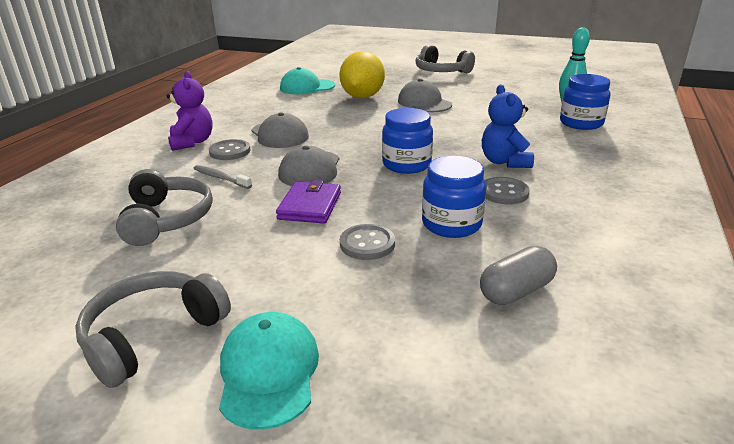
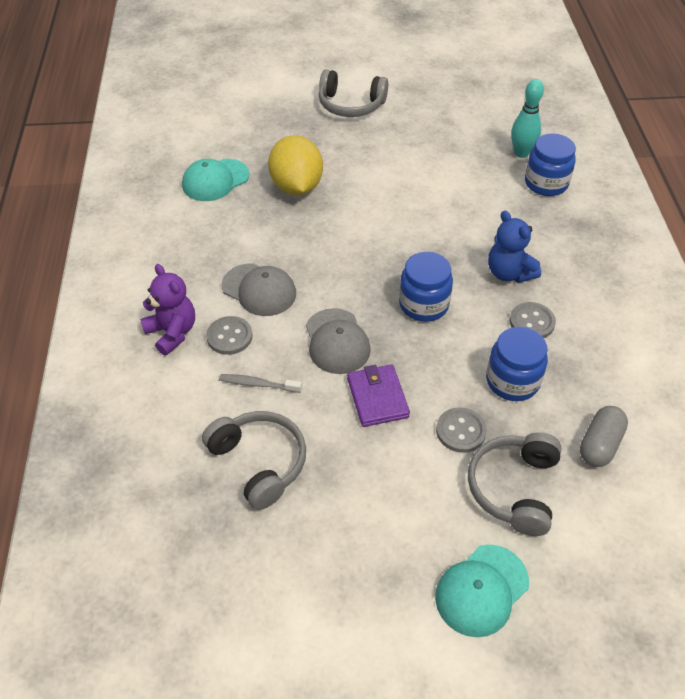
camera: 25 degrees left, 20 degrees up
(152, 335) = (371, 594): grey headphones -> grey headphones (514, 488)
(269, 372) = (481, 590): turquoise cap -> turquoise cap turned 105 degrees counterclockwise
(424, 103) = (373, 182): grey cap -> none

